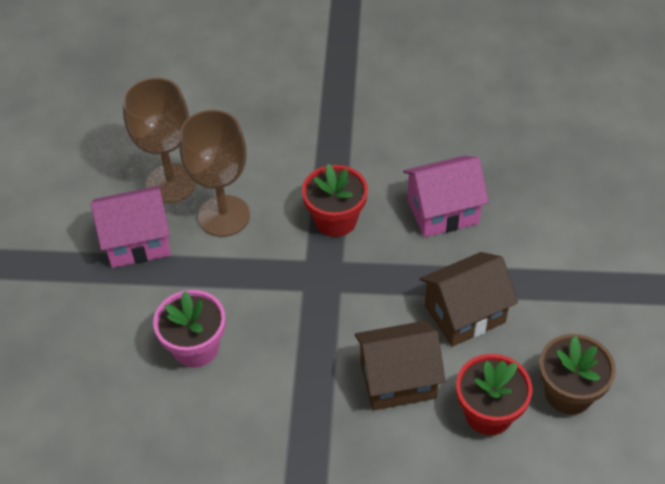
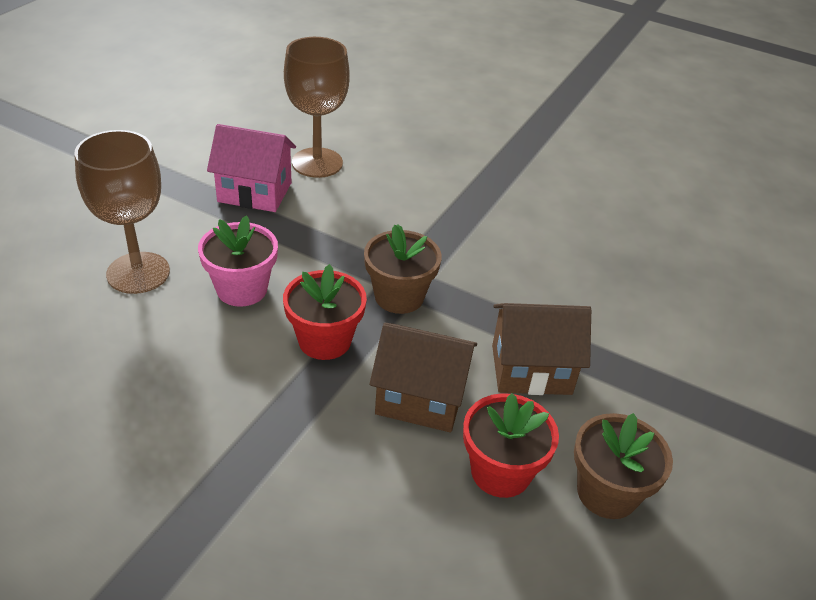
camera: 20 degrees right, 10 degrees down
(224, 216) = (346, 202): brown goblet -> brown goblet (138, 273)
(327, 293) = (399, 296): none -> brown flower pot
(335, 220) = (449, 242): red flower pot -> red flower pot (324, 340)
(442, 211) = (562, 275): pink house -> none

